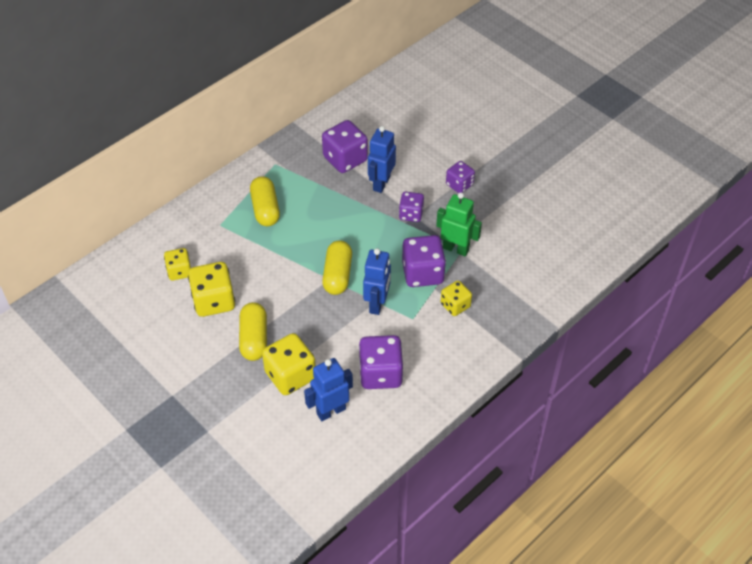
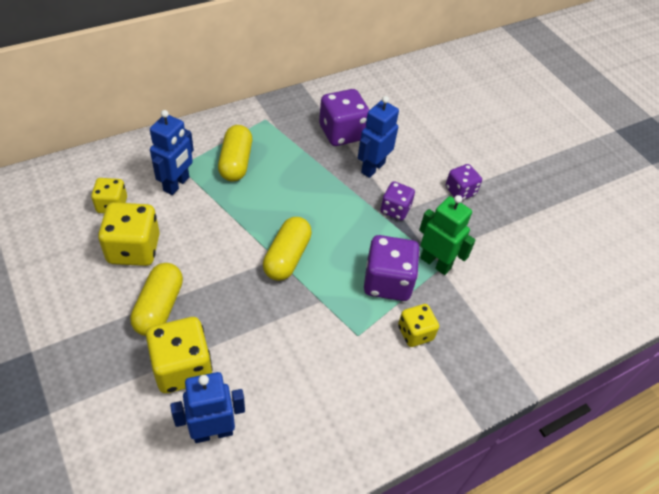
camera: 10 degrees right, 0 degrees up
(377, 304) = (321, 305): blue robot -> blue robot (177, 184)
(380, 374) = (294, 398): purple dice -> none

